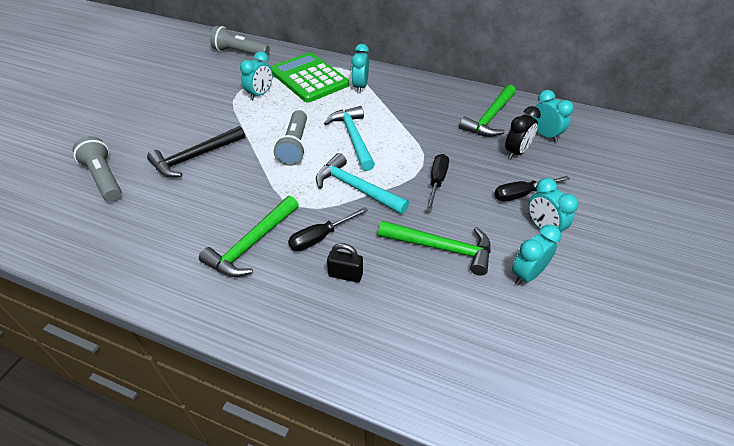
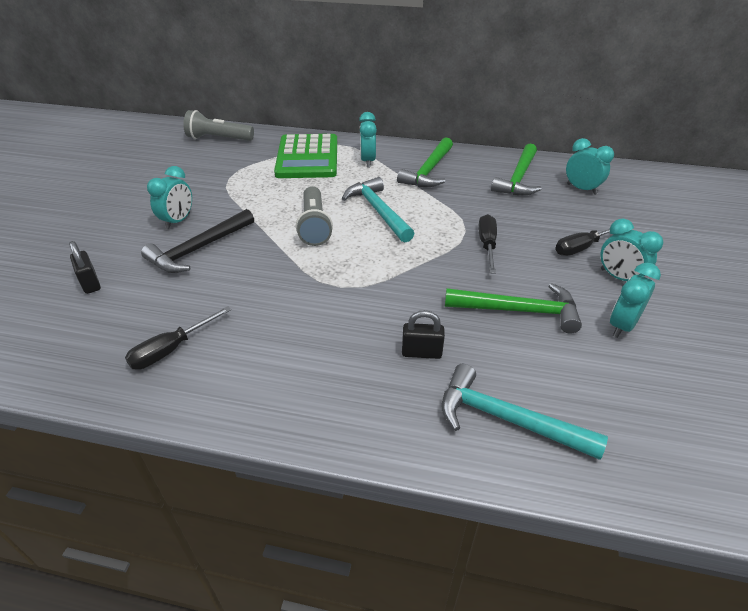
camera: 10 degrees left, 5 degrees down
(104, 178) = (90, 283): grey flashlight -> black padlock
(252, 244) = (299, 334): green hammer -> green hammer (429, 171)
(260, 94) = (256, 178): turquoise clock -> turquoise clock (178, 221)
(309, 78) = (307, 157): green calculator -> green calculator turned 135 degrees counterclockwise
(320, 237) = (377, 316): black screwdriver -> black screwdriver (171, 349)
(356, 188) = (400, 261): turquoise hammer -> turquoise hammer (507, 419)
(516, 152) = (559, 208): black clock -> none

